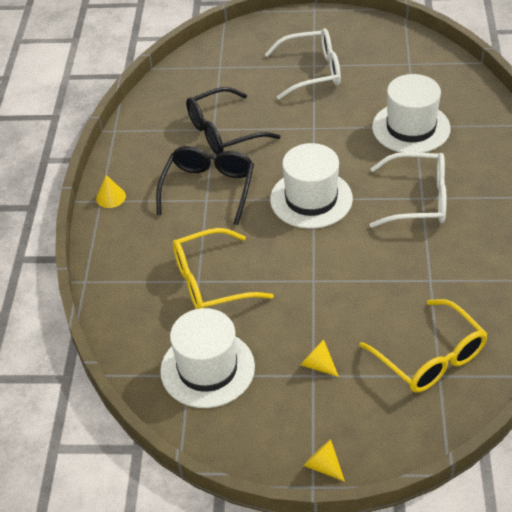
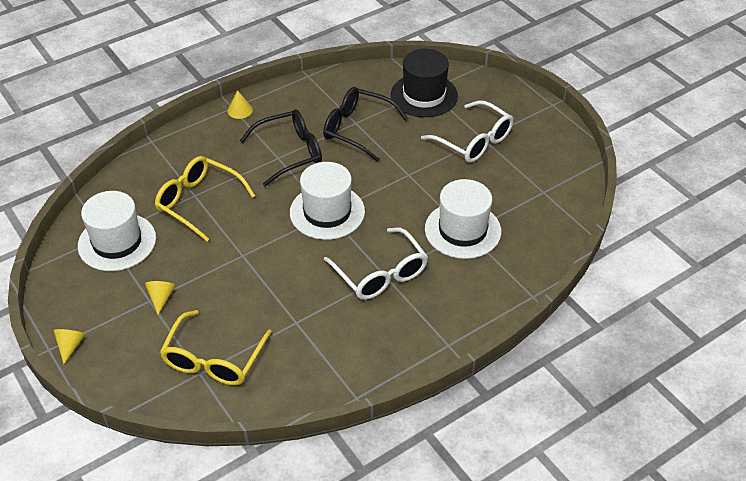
camera: 50 degrees right, 0 degrees up
(224, 72) = (424, 95): none -> black hat

